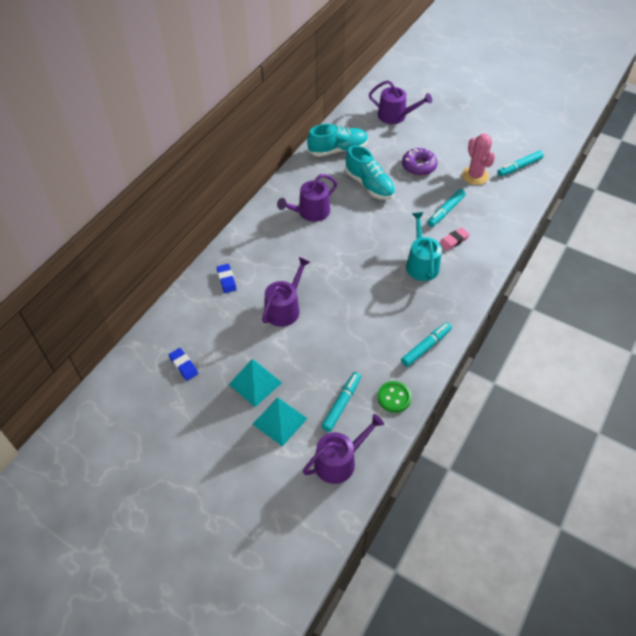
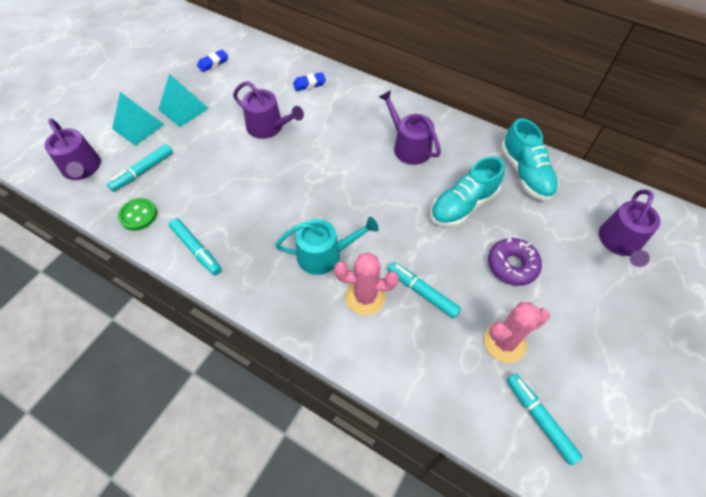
camera: 90 degrees right, 5 degrees up
(341, 404) = (143, 171): turquoise marker -> turquoise marker turned 105 degrees clockwise
(453, 241) = (365, 297): pink eraser -> pink cactus

